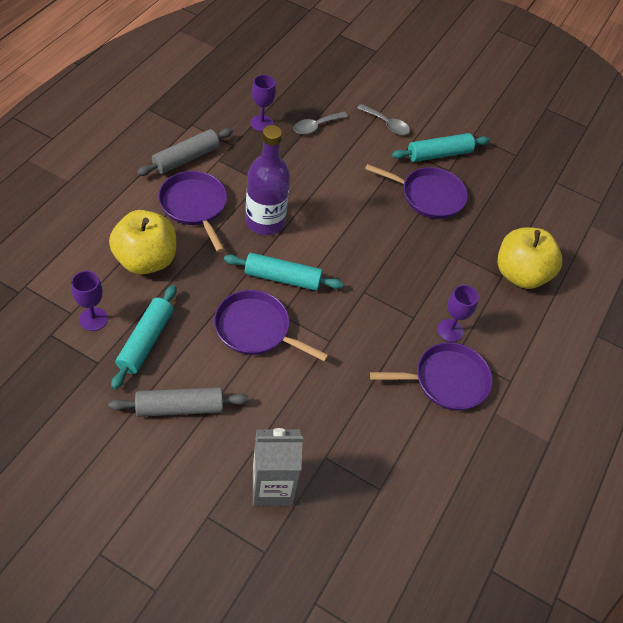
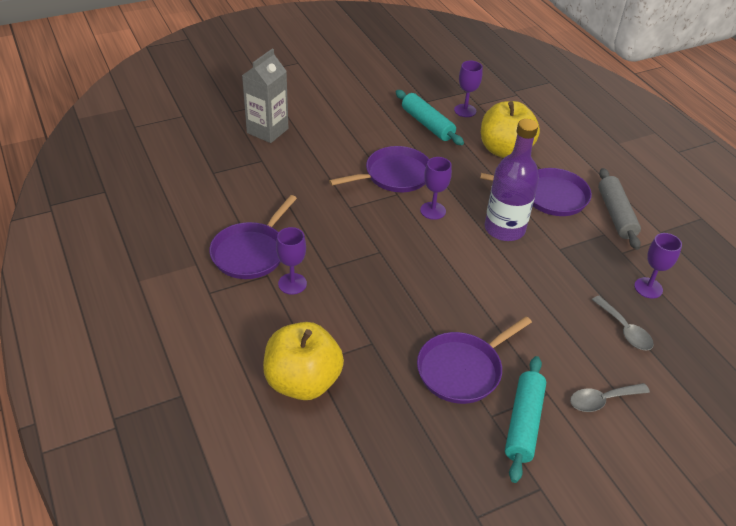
camera: 130 degrees right, 10 degrees down
(179, 407) = (361, 118): grey rolling pin -> none
(282, 278) = (433, 211): turquoise rolling pin -> purple goblet
(316, 126) = (625, 330): grey spoon -> grey spoon turned 150 degrees clockwise

